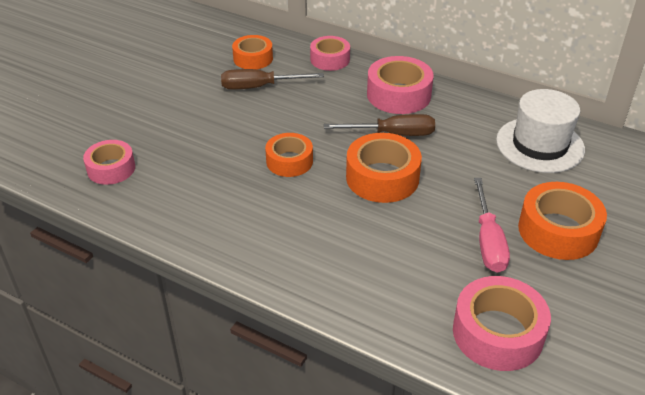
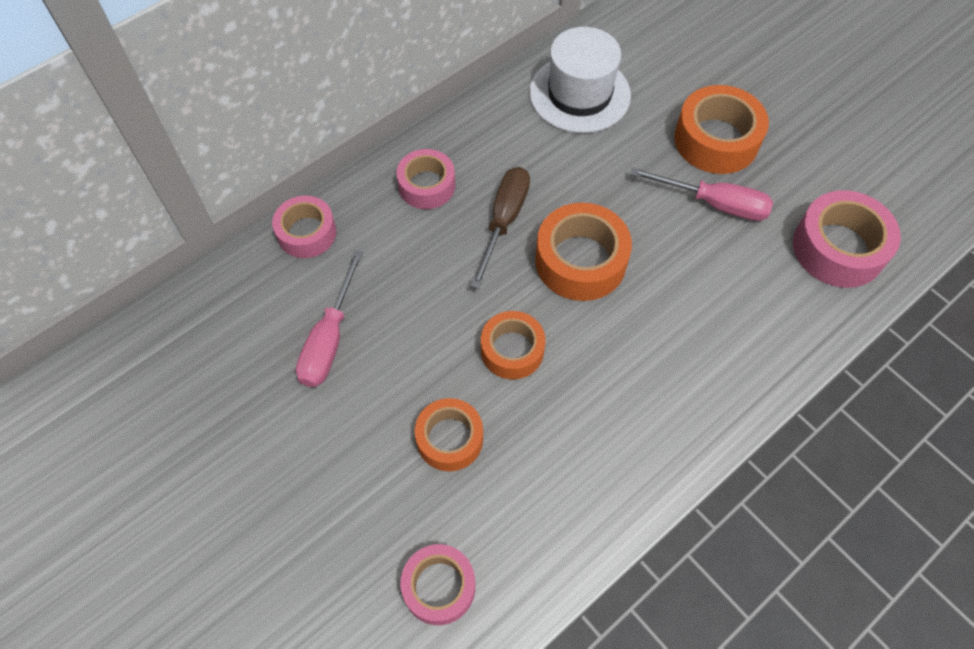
camera: 70 degrees left, 20 degrees up
(253, 58) = (251, 327): orange tape -> orange tape (449, 439)
(259, 87) = (330, 339): brown screwdriver -> pink screwdriver
(398, 95) = (426, 185): pink tape -> pink tape, size x0.66

